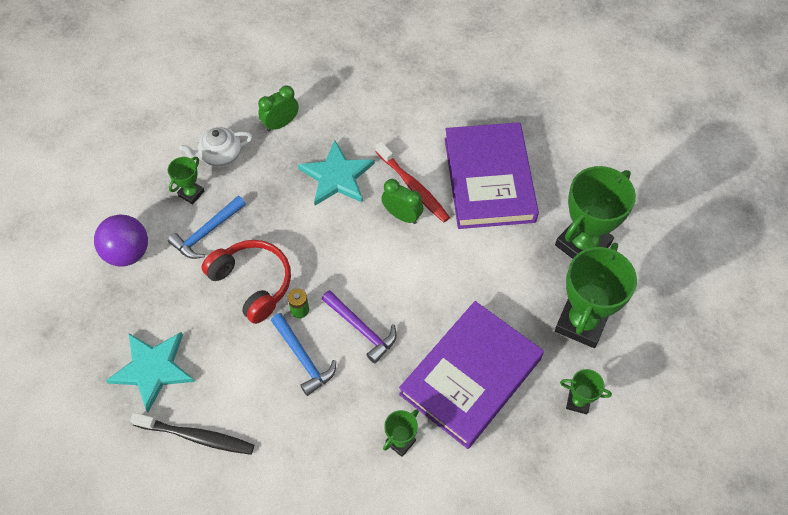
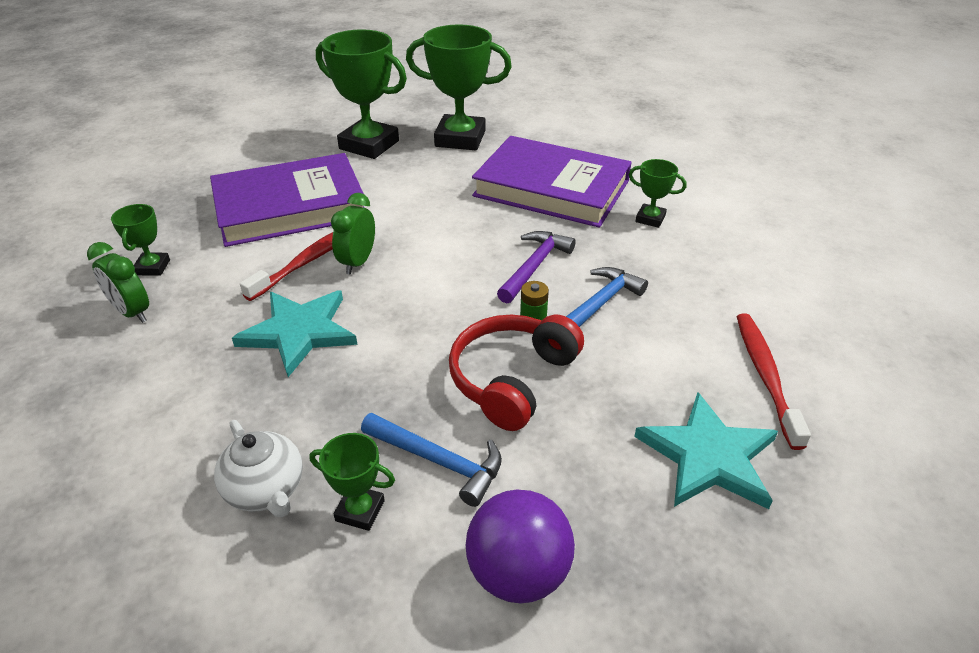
camera: 105 degrees left, 20 degrees down
(197, 436) = (765, 376): black toothbrush -> red toothbrush
(281, 124) = (188, 421): green clock -> green clock (132, 312)
(578, 402) = (543, 134): green trophy -> green trophy (152, 267)

